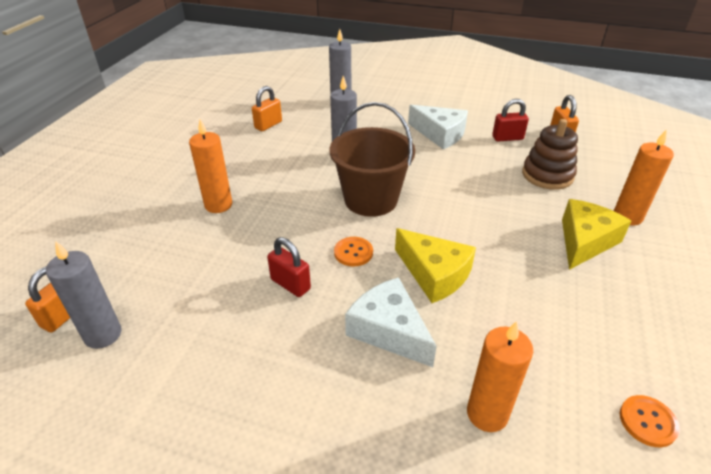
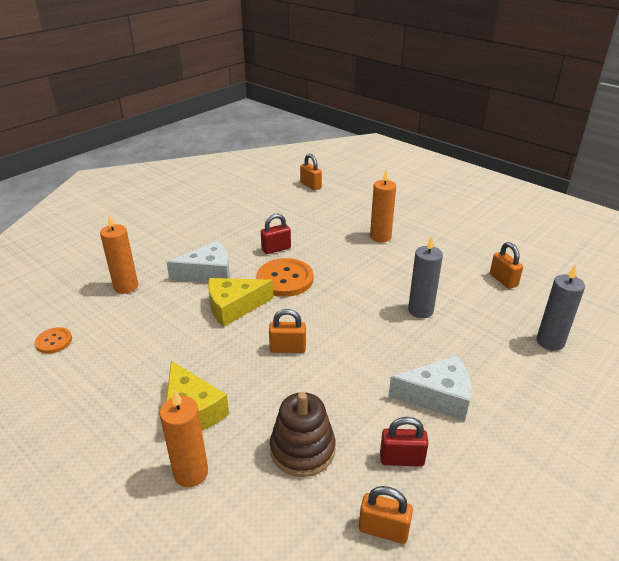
camera: 115 degrees right, 5 degrees down
(103, 334) = (288, 193): grey candle -> none
(353, 252) = (285, 279): orange button -> orange button, size x1.88
(371, 200) = (341, 305): brown bucket -> none
(440, 134) = (437, 396): white cheese -> white cheese turned 150 degrees counterclockwise
(459, 214) = (288, 348): none -> orange padlock
(507, 138) = (401, 459): red padlock -> red padlock turned 75 degrees clockwise

